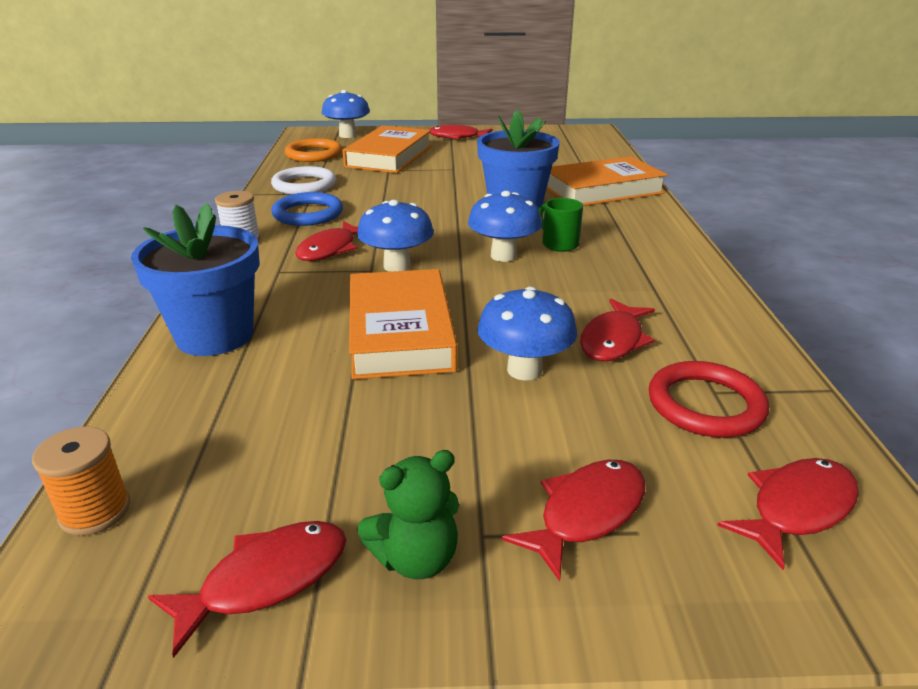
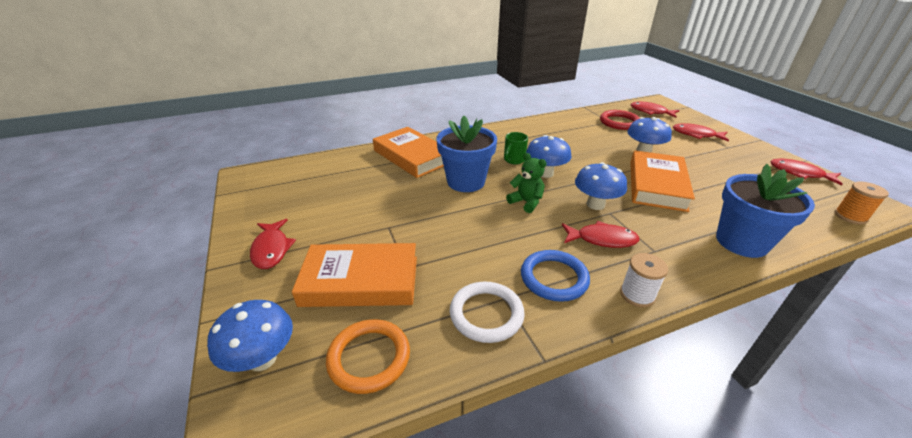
camera: 110 degrees left, 5 degrees up
(400, 332) = (656, 185): orange book -> orange book turned 45 degrees counterclockwise
(416, 558) = (752, 154): green teddy bear -> green teddy bear (526, 202)
(613, 340) = (598, 138): red fish -> none

